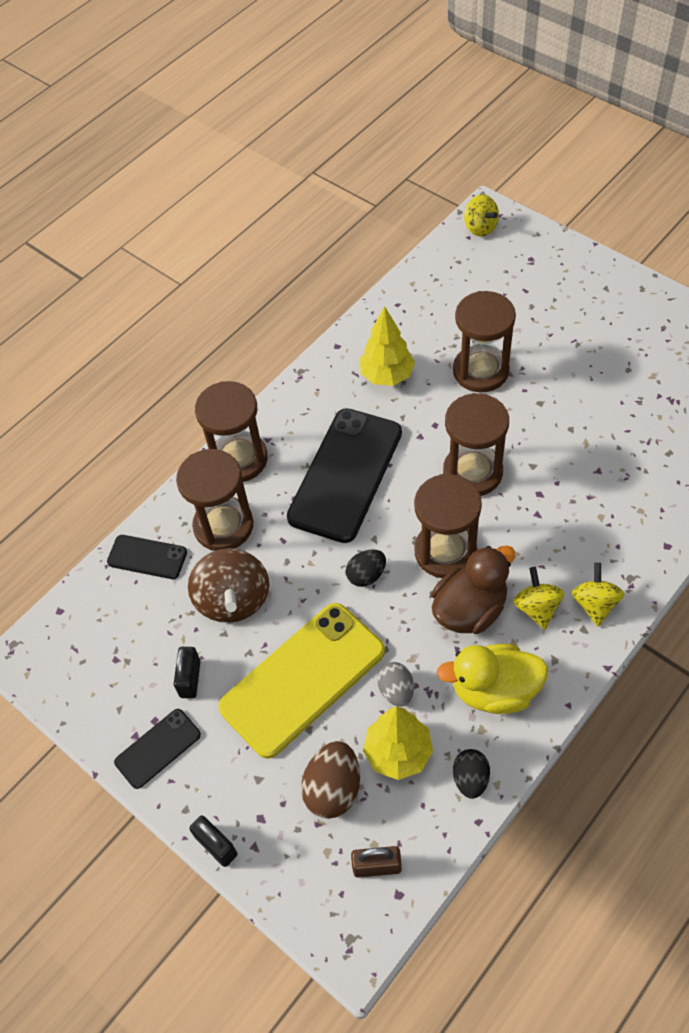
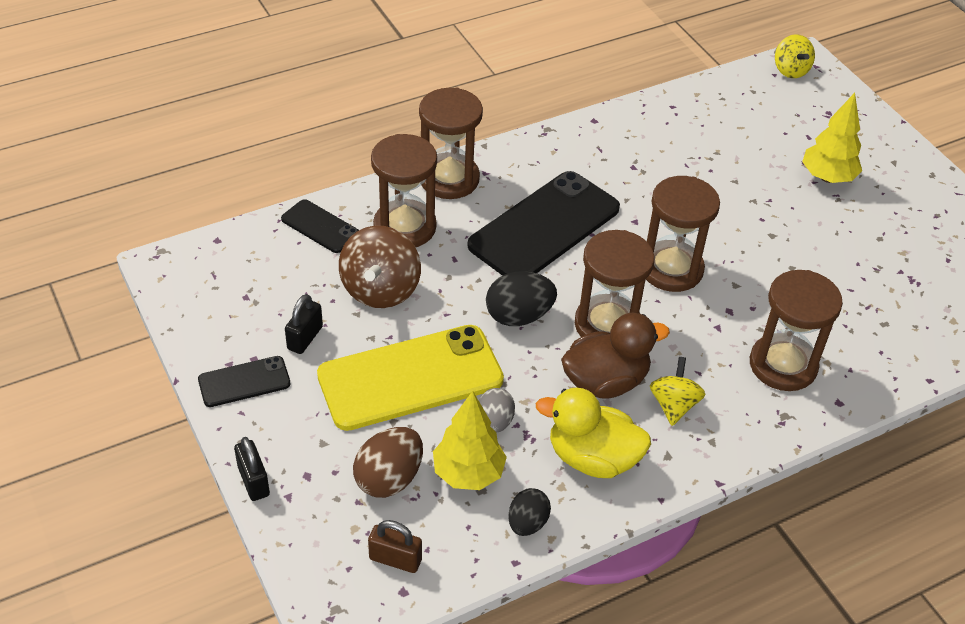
camera: 15 degrees right, 10 degrees down
(366, 575) = (519, 316): black egg -> black egg, size x1.53
(387, 376) = (629, 161): yellow tree -> yellow tree (827, 177)
(480, 371) = (726, 188): brown hourglass -> brown hourglass (783, 365)
(594, 604) = (735, 424): yellow spinning top -> none

